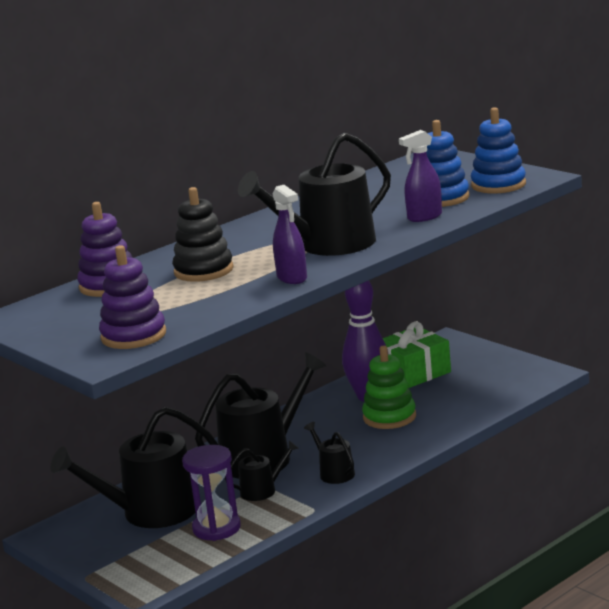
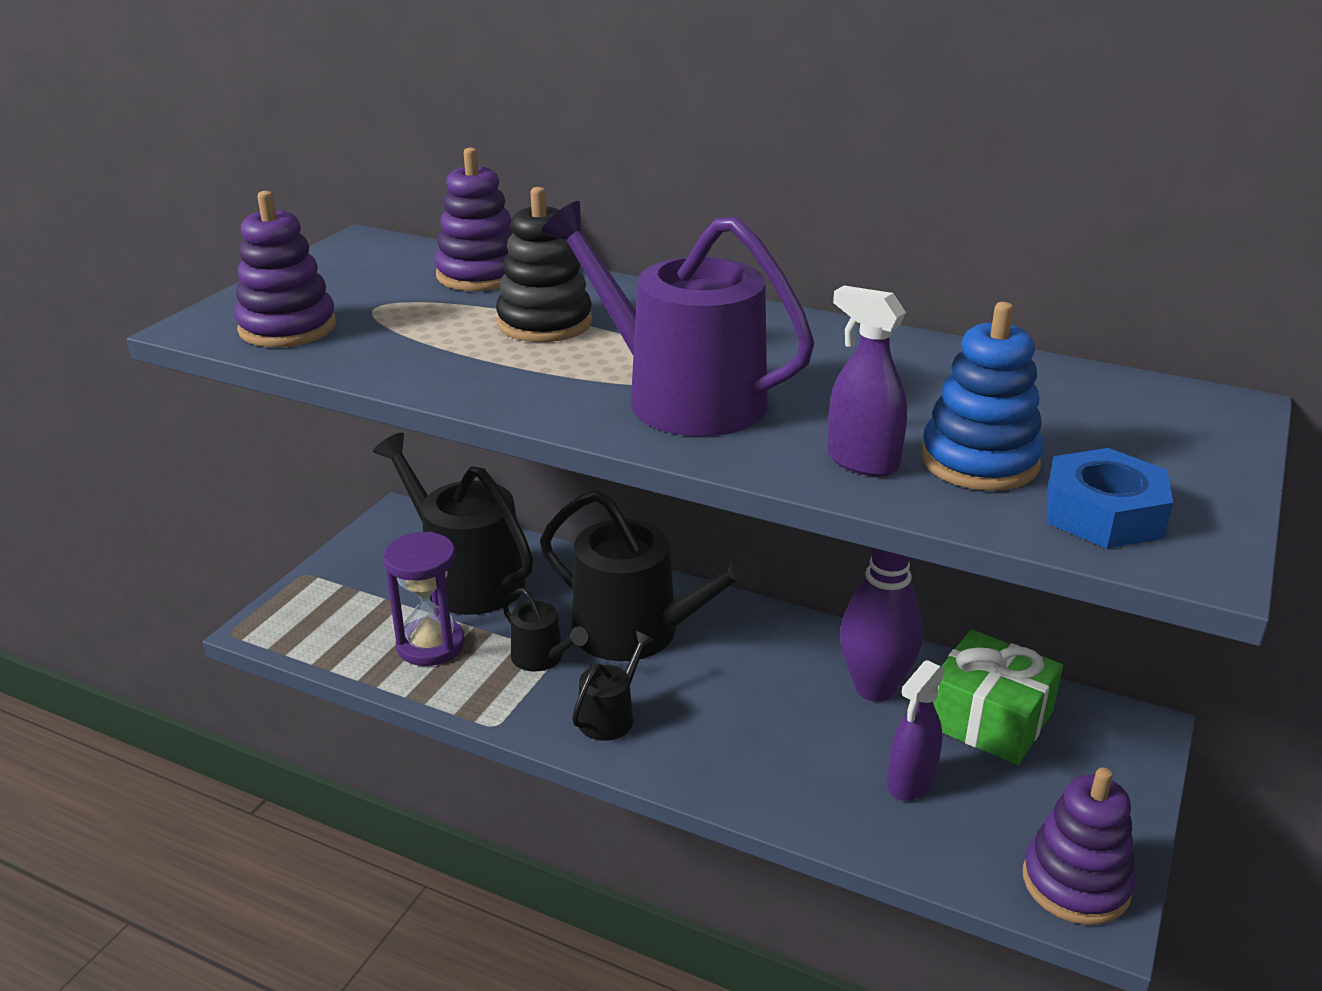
camera: 65 degrees right, 10 degrees up
(292, 278) = (519, 395): purple spray bottle -> purple spray bottle (910, 783)
(329, 245) = (681, 397): black watering can -> purple watering can
(389, 417) = (814, 730): green stacking toy -> none
(498, 185) = (1103, 513): blue stacking toy -> blue nut
(530, 374) = (1075, 883): none -> purple stacking toy

